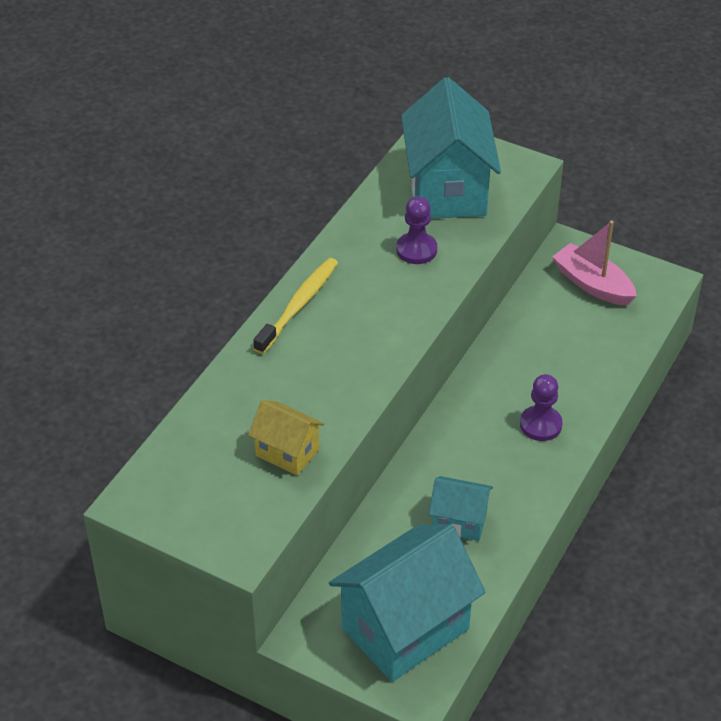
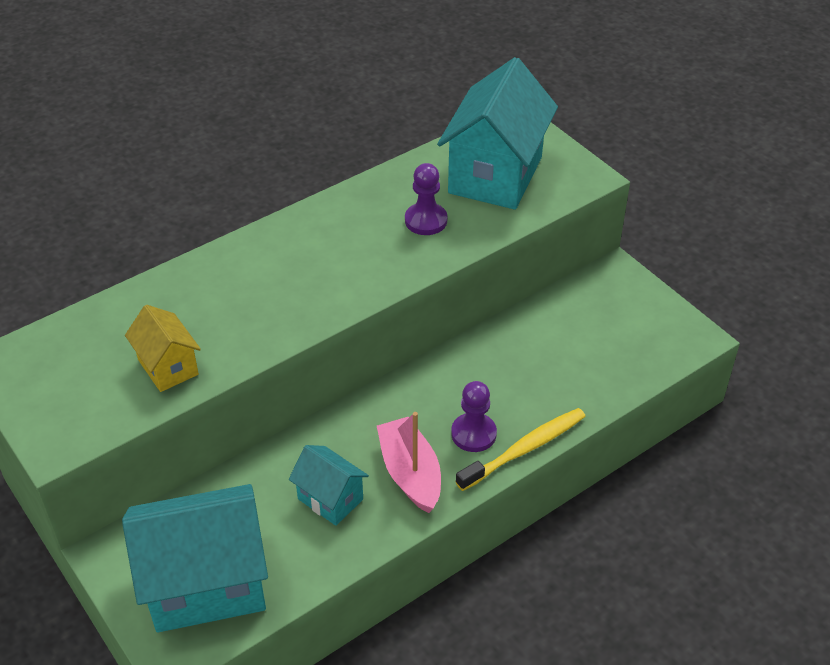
camera: 25 degrees right, 0 degrees up
(298, 305) = (280, 236): yellow toothbrush -> yellow toothbrush (524, 449)
(592, 284) = (616, 316): pink boat -> pink boat (410, 473)

